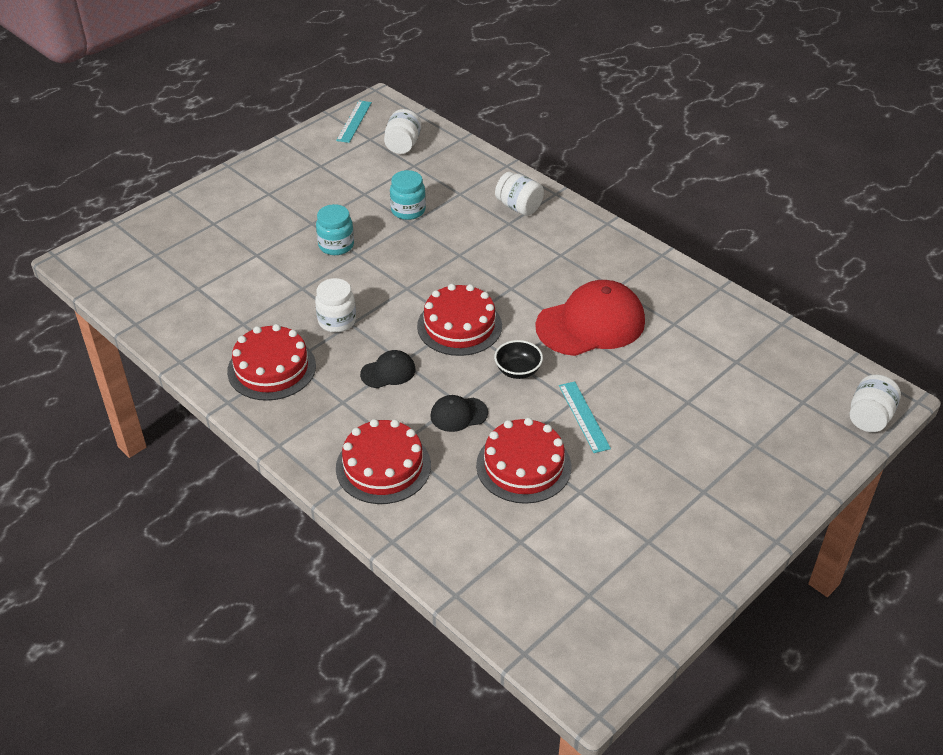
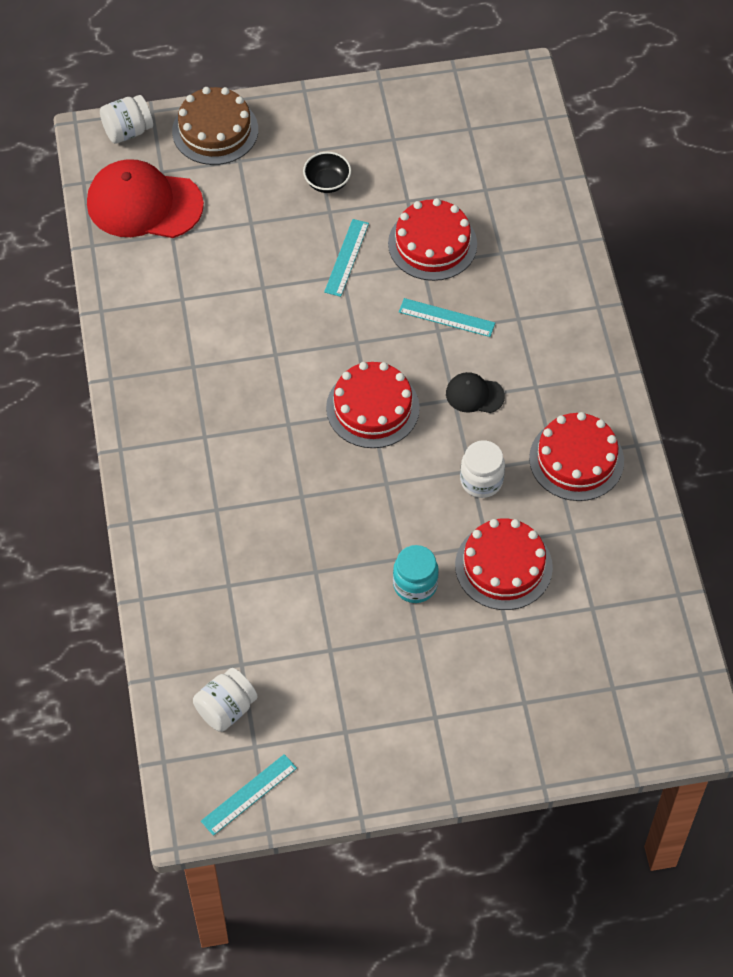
camera: 145 degrees left, 15 degrees up
(383, 466) = (543, 305): red cake -> red cake (503, 566)
(408, 210) = (303, 592): turquoise jar -> none
(458, 414) = (446, 318): black cap -> turquoise ruler
(518, 371) = (361, 330): black bowl -> black bowl (327, 182)
(519, 207) = (186, 525): white jar -> none
(591, 324) = (254, 341): red cap -> red cap (144, 204)
(804, 458) = (215, 130): none -> brown cake

